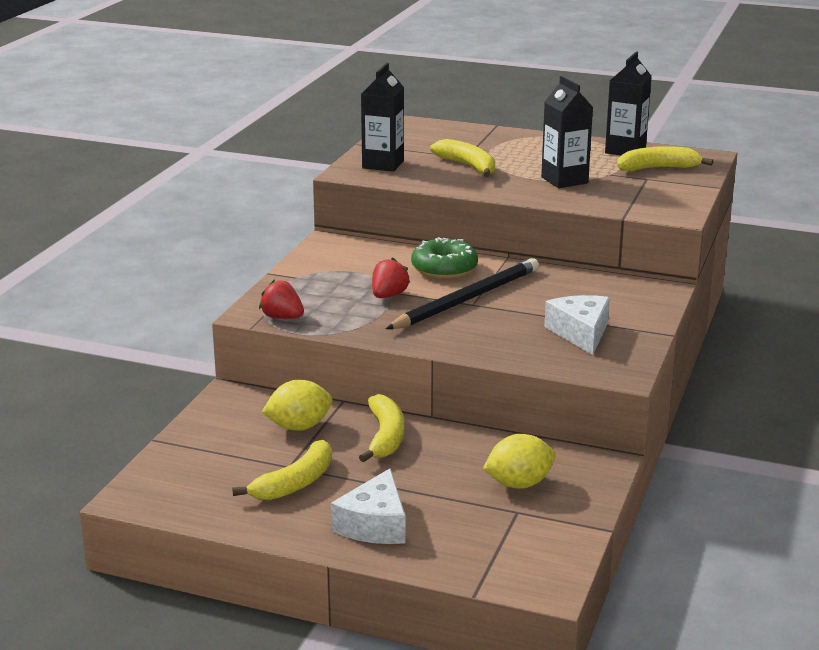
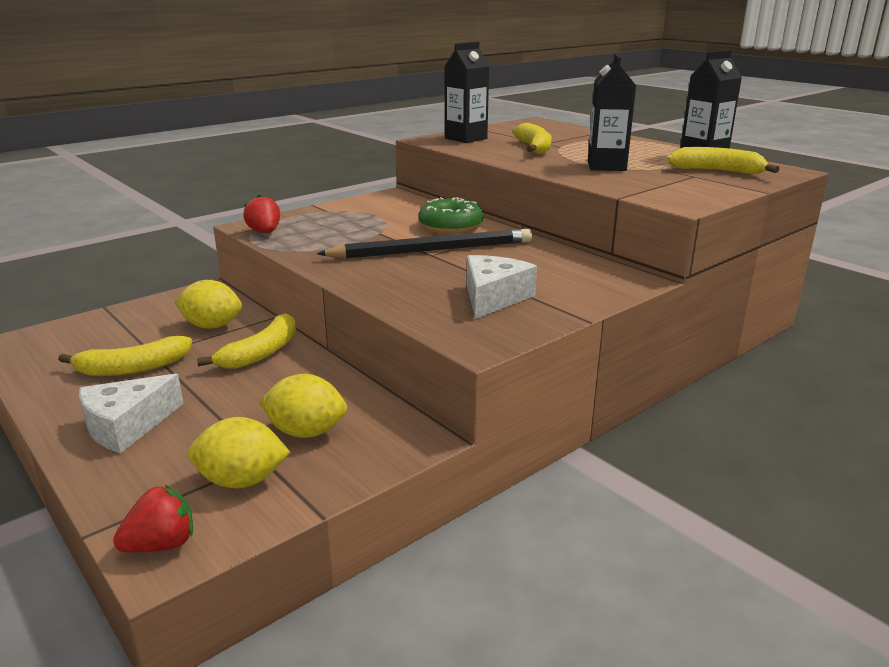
camera: 30 degrees right, 0 degrees up
(388, 295) = (372, 235): red strawberry -> red strawberry (161, 545)
(525, 529) = (242, 481): none -> yellow lemon

